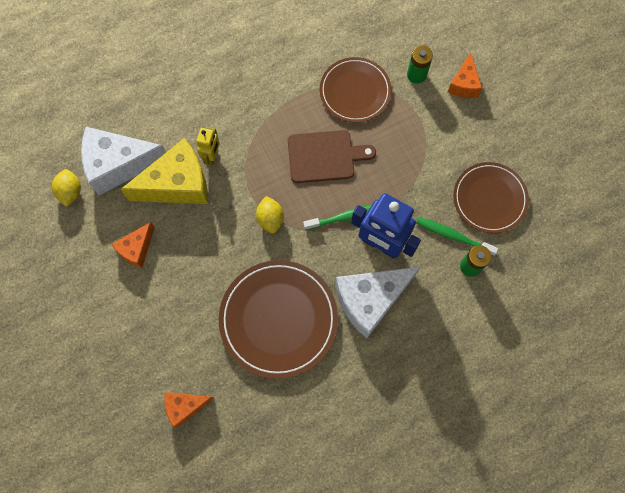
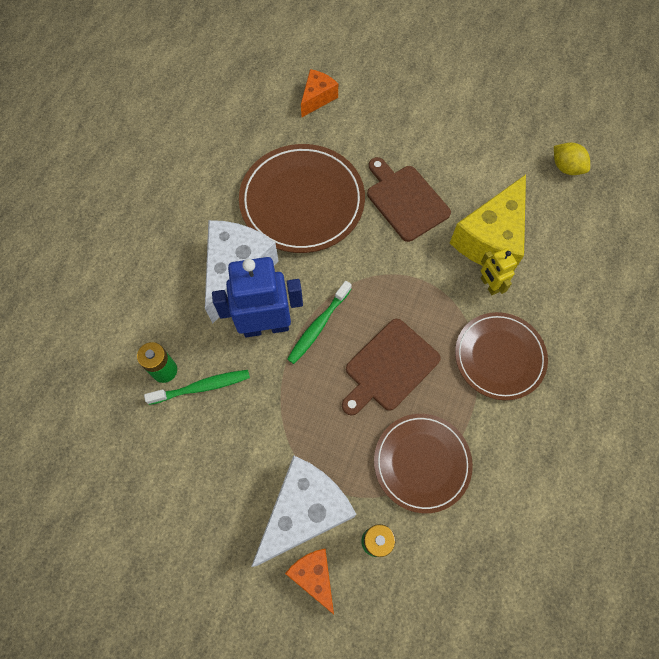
camera: 140 degrees right, 5 degrees down
(119, 165) = (555, 216): white cheese -> white cheese (305, 511)
(136, 249) = (466, 167): orange cheese -> none
(205, 259) = (405, 200): none -> brown cutting board
(270, 219) = (384, 272): yellow lemon -> none
(489, 199) = (190, 455): brown plate -> brown plate (499, 357)

